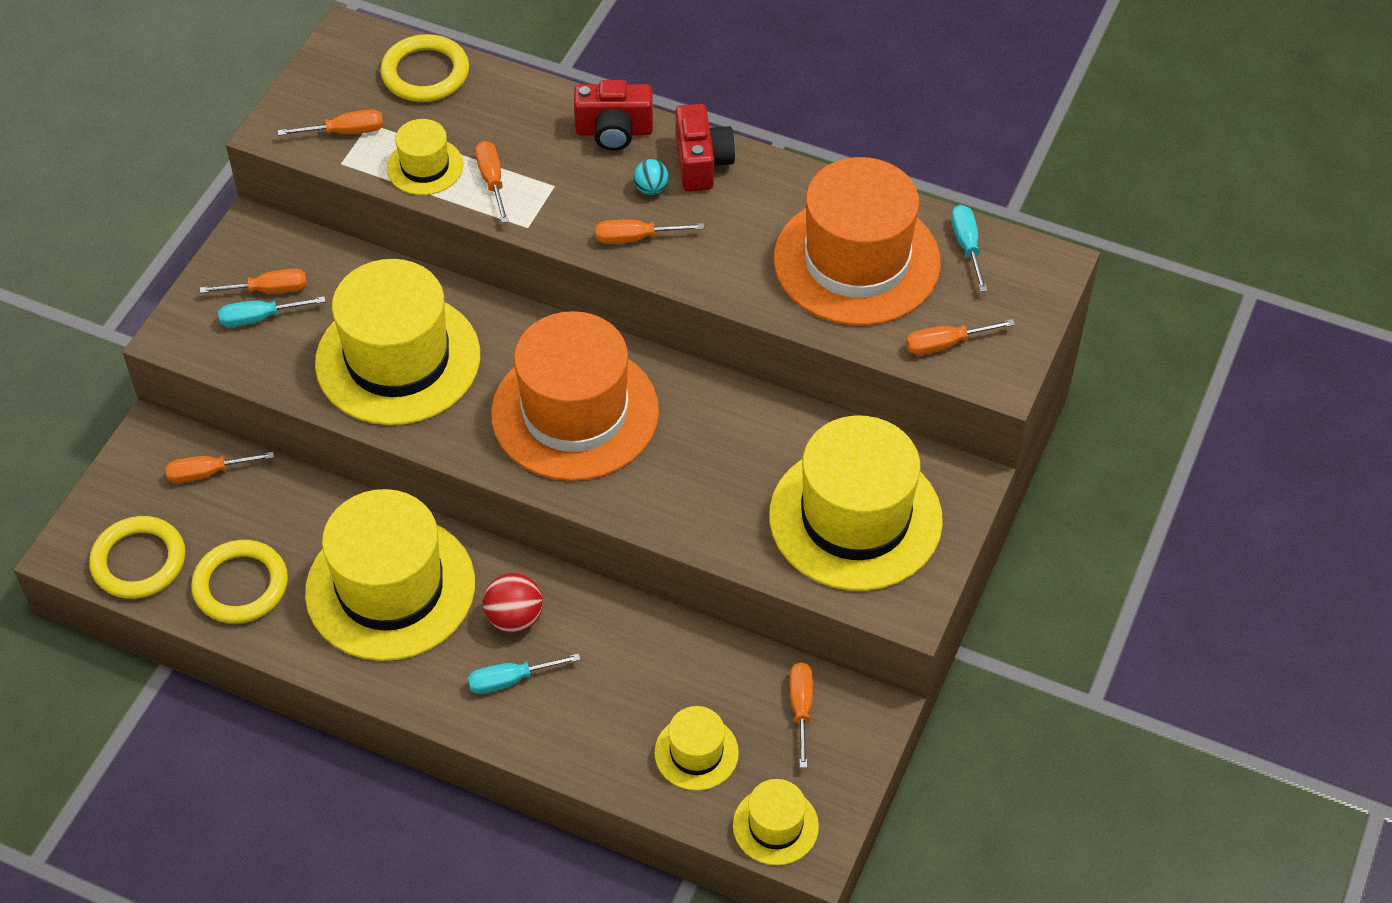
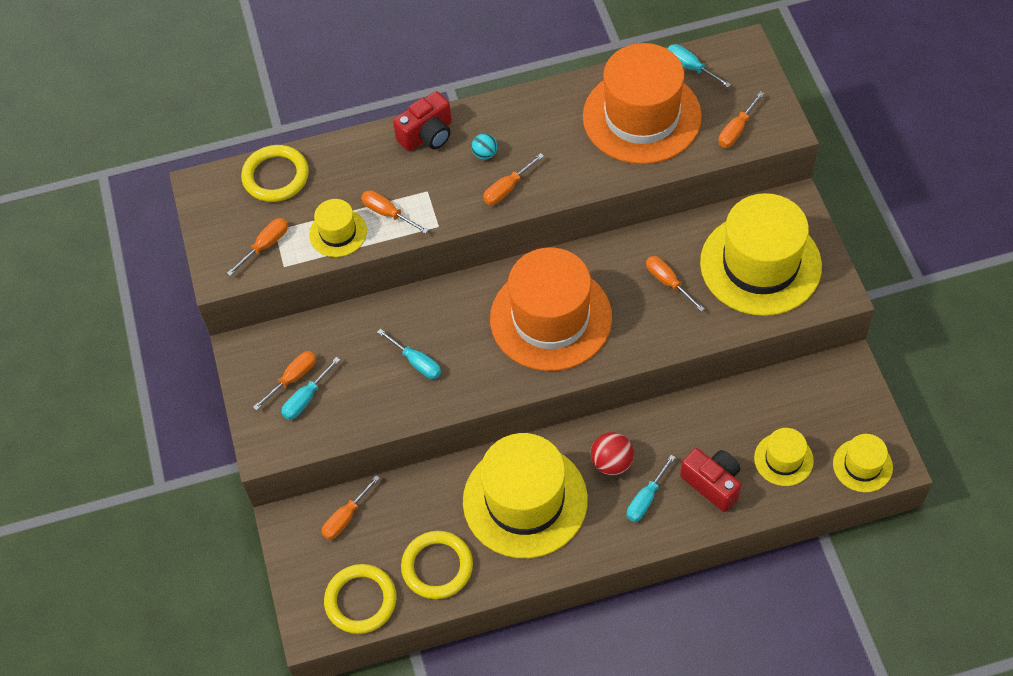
camera: 35 degrees left, 5 degrees up
(398, 359) = (416, 362): yellow hat -> turquoise screwdriver
(701, 163) = (497, 119): red camera -> red camera (712, 483)
(801, 709) = (811, 393): orange screwdriver -> orange screwdriver (668, 282)

